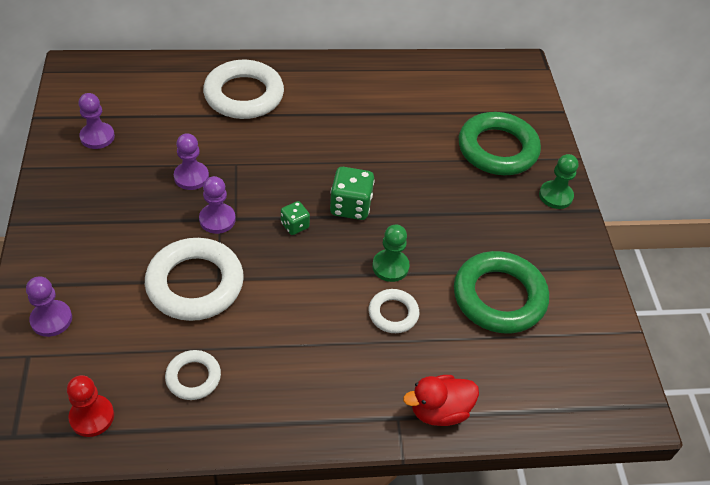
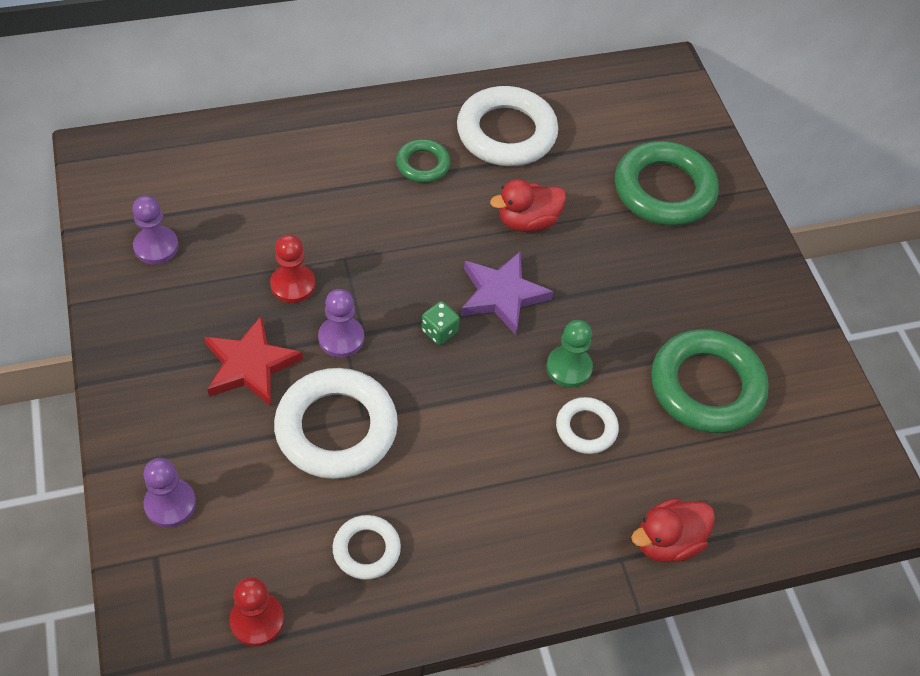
camera: 10 degrees left, 5 degrees up
(142, 229) = (250, 365): none -> red star
(191, 177) = (293, 285): purple pawn -> red pawn
(244, 95) = (330, 160): white ring -> white ring (506, 133)
(313, 107) = (423, 164): none -> green ring
(350, 206) = (502, 295): green dice -> purple star
(384, 157) = (527, 221): none -> red duck
(555, 196) = (746, 243): green pawn -> none

